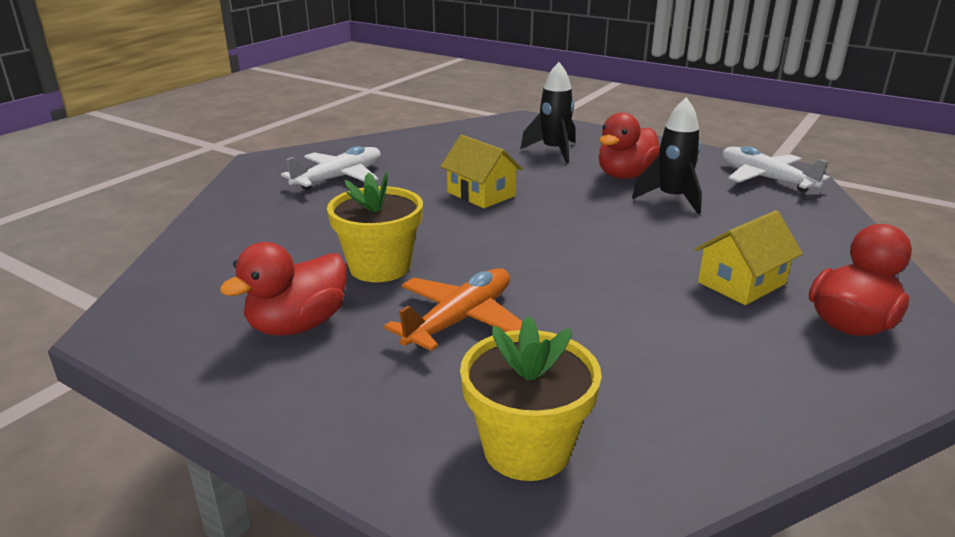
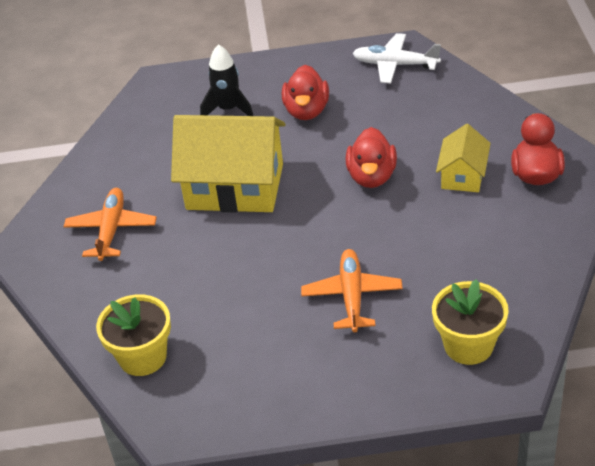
camera: 35 degrees left, 15 degrees up
(298, 325) = (271, 358): red duck -> red duck (372, 176)
(339, 178) = (111, 230): white plane -> orange plane
(380, 267) = (257, 289): yellow flower pot -> yellow flower pot (142, 357)
(481, 194) = (235, 187): yellow house -> yellow house, size x1.95
(671, 199) = (359, 120): black rocket -> none

